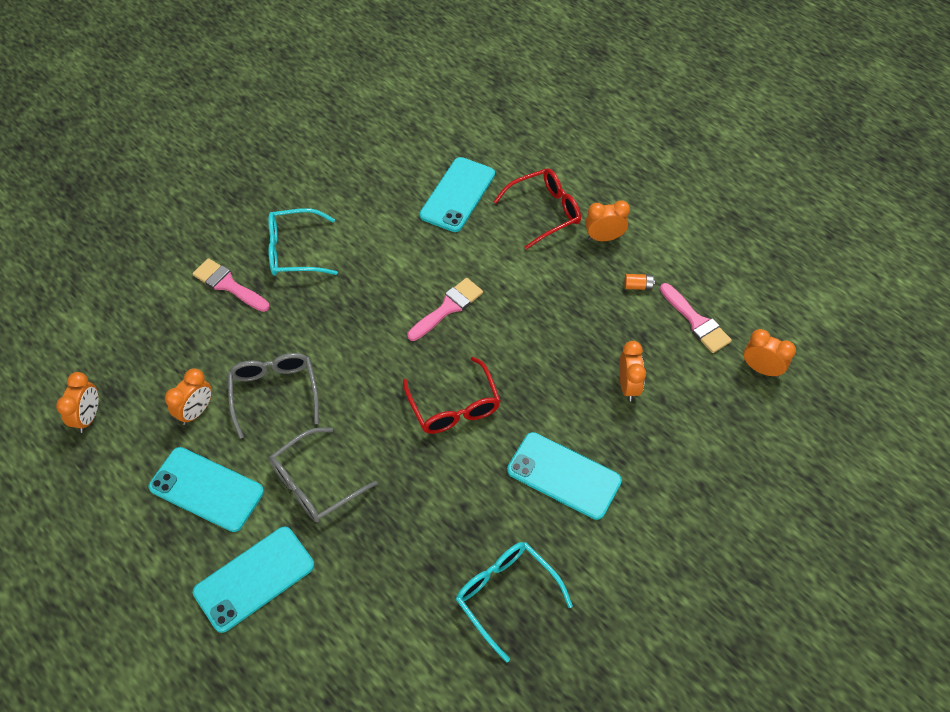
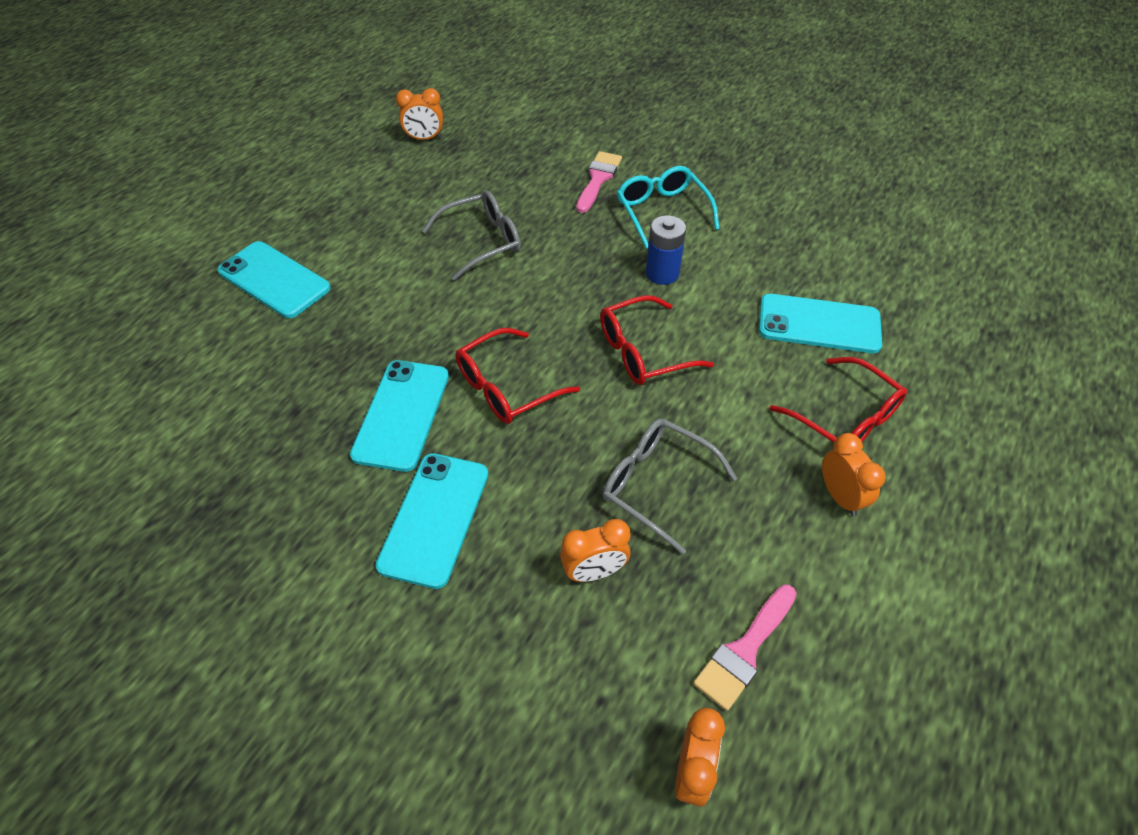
camera: 75 degrees right, 5 degrees down
(196, 411) = (446, 197): orange clock -> none
(206, 489) = (364, 225): turquoise phone -> turquoise phone (401, 414)
(314, 483) = (383, 296): grey glasses -> grey glasses (656, 484)
(368, 272) = (662, 273): none -> blue battery
(448, 308) = (643, 352): pink brush -> red glasses
(505, 595) = (265, 488): turquoise glasses -> none
(638, 286) = (774, 556): orange battery -> none

